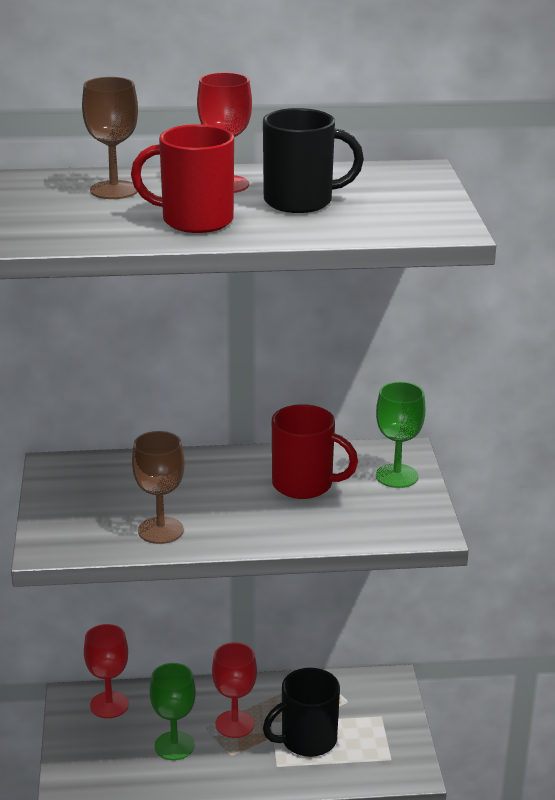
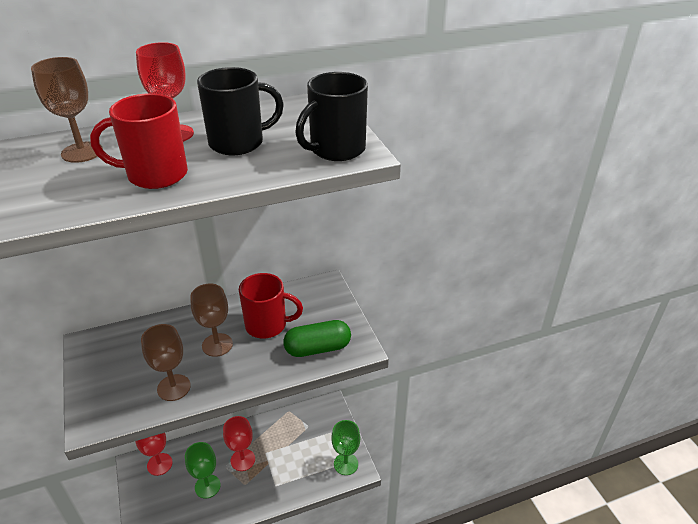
camera: 15 degrees left, 10 degrees up
(229, 495) = (217, 345): none -> brown goblet
(307, 740) = (290, 461): black mug -> black mug (336, 150)
(369, 521) = (317, 348): none -> green capsule
(396, 476) = (326, 305): green goblet -> green goblet (346, 464)

